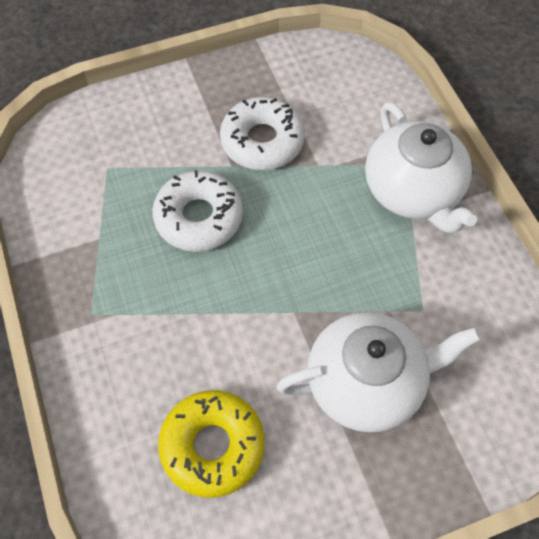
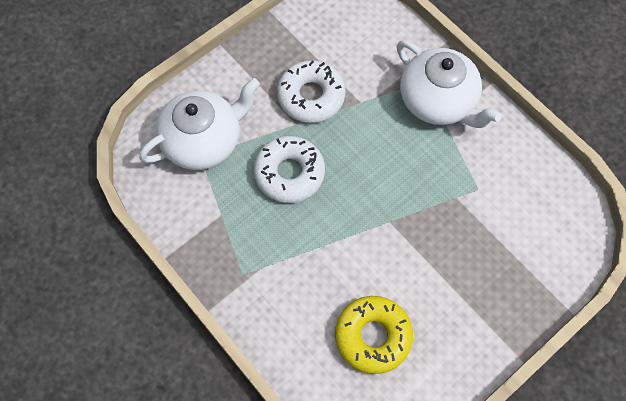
camera: 20 degrees left, 5 degrees up
(366, 382) = (460, 255): white teapot -> white teapot (203, 141)

